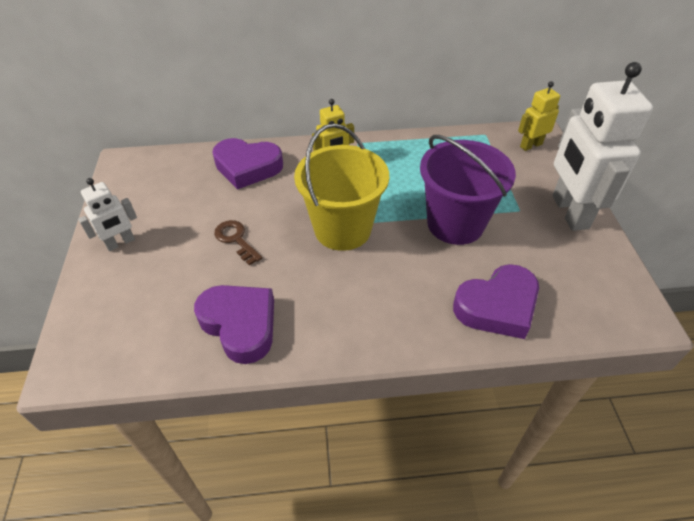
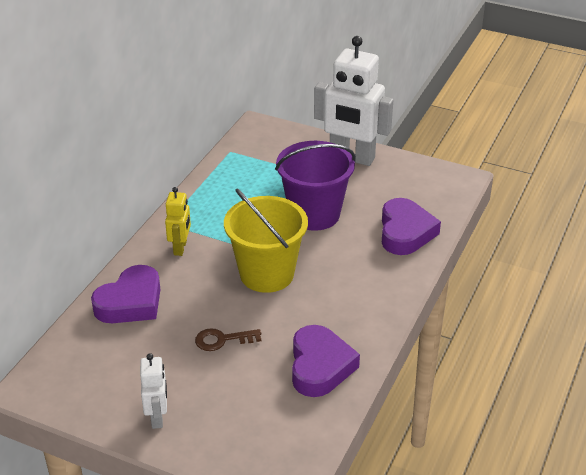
camera: 60 degrees left, 10 degrees down
(240, 325) = (320, 366): purple heart -> purple heart turned 105 degrees clockwise
(531, 145) = (267, 137): yellow robot -> none

